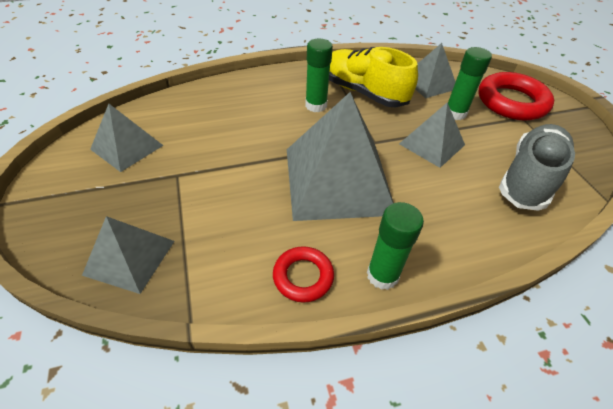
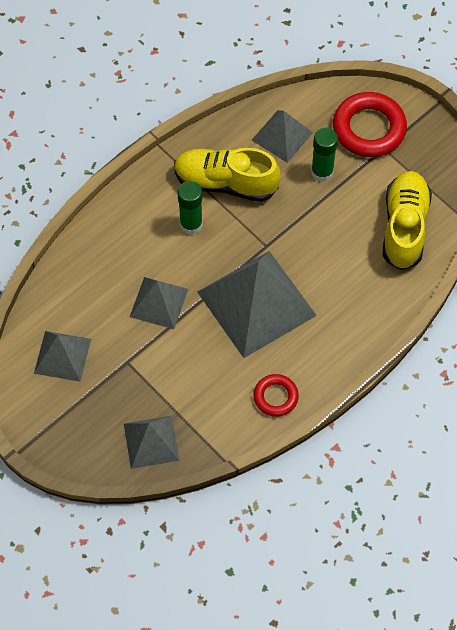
camera: 25 degrees left, 15 degrees up
(382, 275) = (327, 370): green glue stick -> none
(431, 144) = (315, 225): grey pyramid -> grey pyramid (159, 303)
(528, 178) = (404, 227): grey shoe -> yellow shoe

